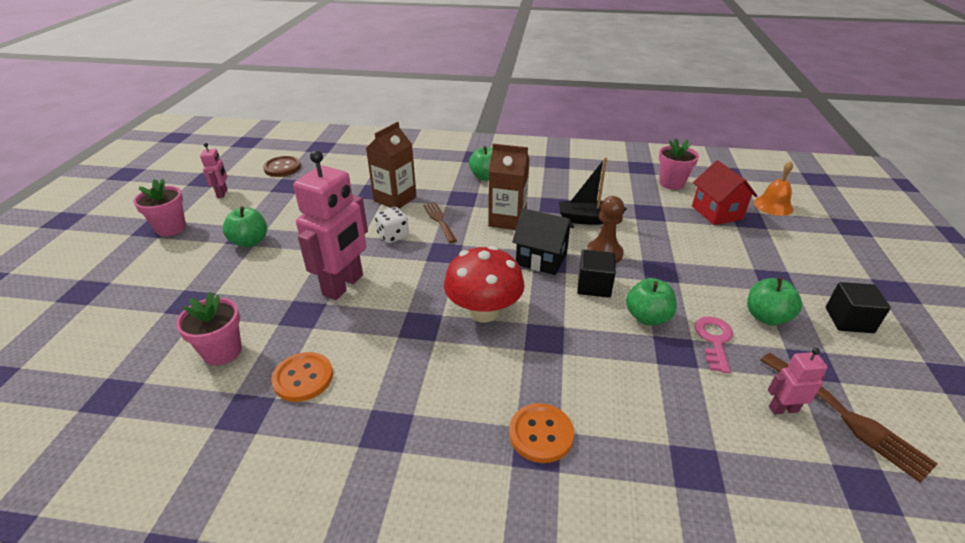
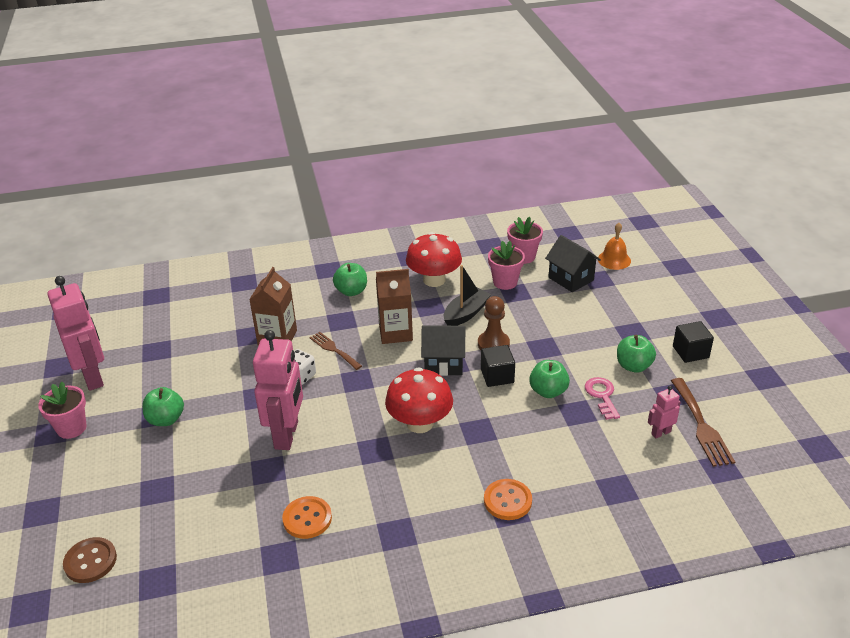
camera: 20 degrees left, 0 degrees up
(222, 193) = (93, 377): pink robot -> pink robot, size x2.13
(222, 351) = (223, 520): pink flower pot -> pink flower pot (505, 282)
(282, 168) = (134, 331): brown button -> brown button (90, 561)
(570, 184) = (434, 280): none -> red mushroom
(588, 219) = (466, 314): black boat -> black boat turned 150 degrees clockwise
(717, 212) = (571, 279): red house -> black house
(847, 417) = (701, 425): brown fork -> brown fork turned 45 degrees clockwise

